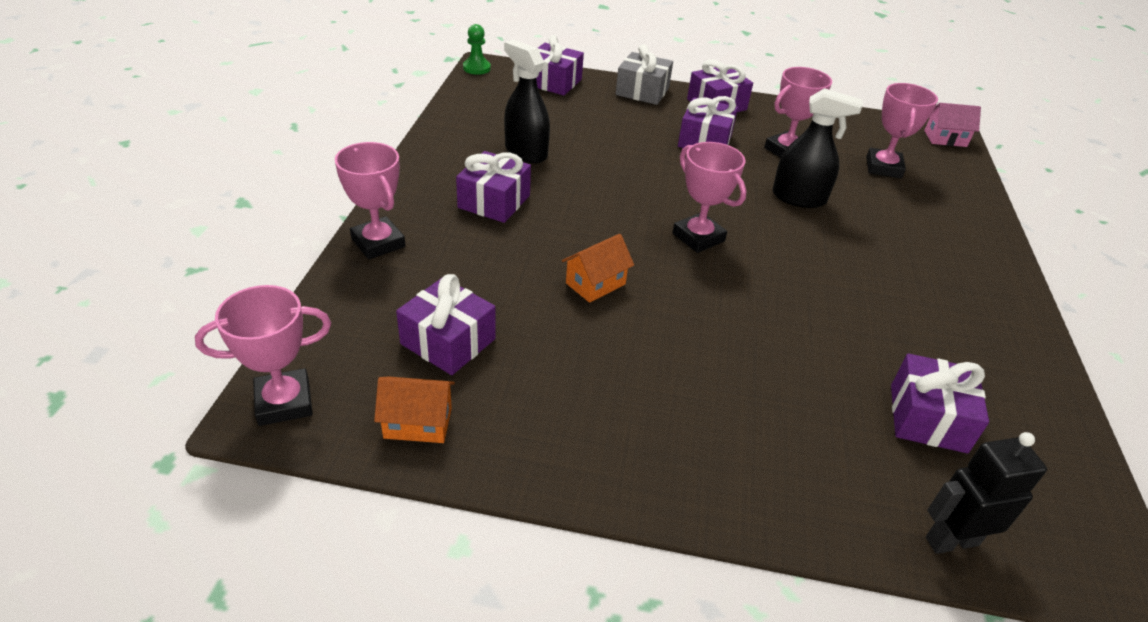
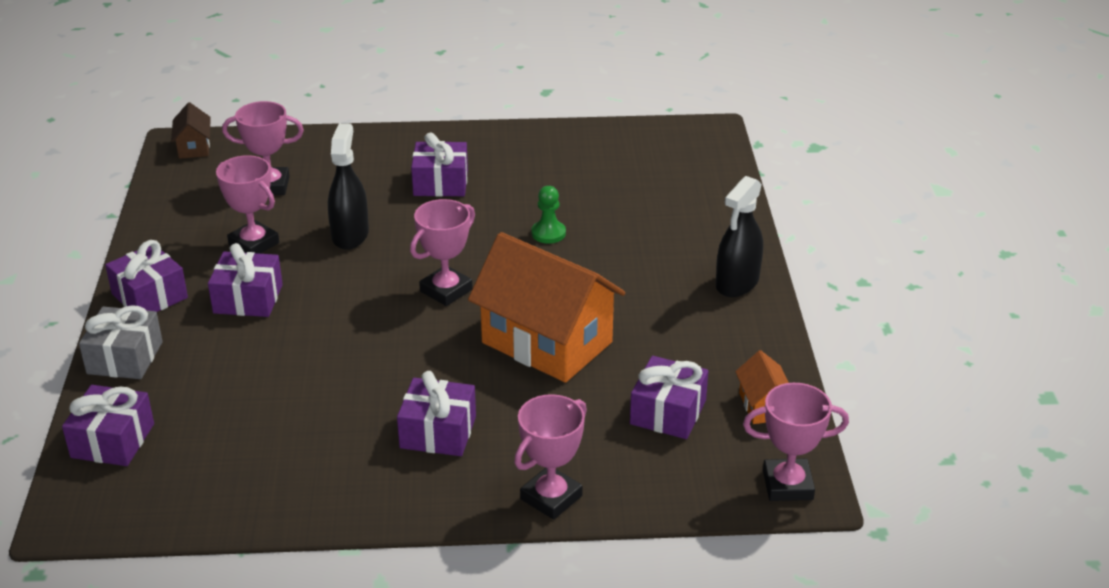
camera: 100 degrees left, 5 degrees down
(284, 402) = (787, 485): pink trophy -> pink trophy turned 60 degrees counterclockwise
(476, 68) = (78, 527): green pawn -> green pawn (548, 233)
(526, 152) = (320, 429): black spray bottle -> black spray bottle (737, 283)
(595, 284) = (547, 342): orange house -> orange house, size x2.28
(927, 418) = (620, 182): purple gift -> purple gift (440, 183)
(945, 138) = (194, 147): pink house -> brown house
(951, 540) = (720, 180): black robot -> none

